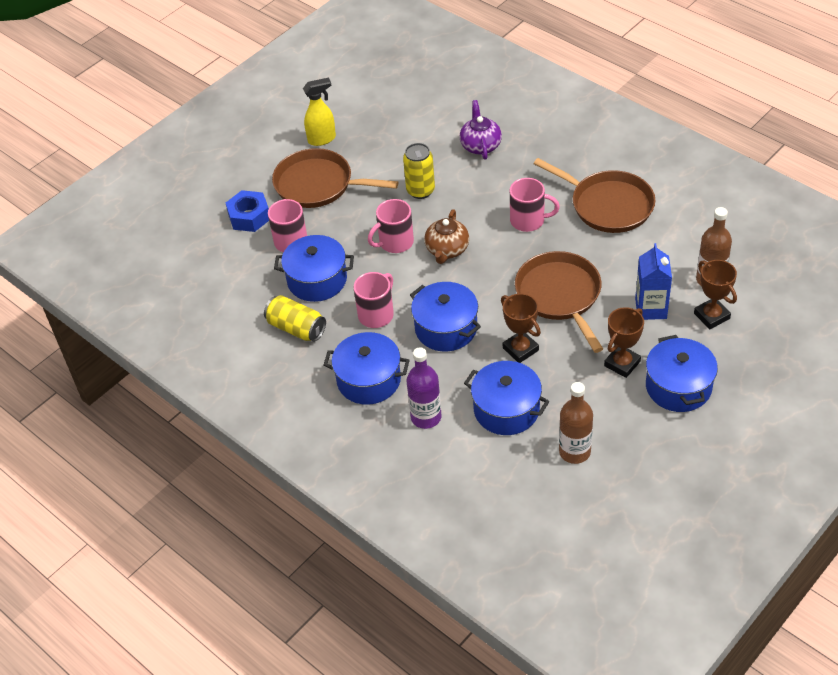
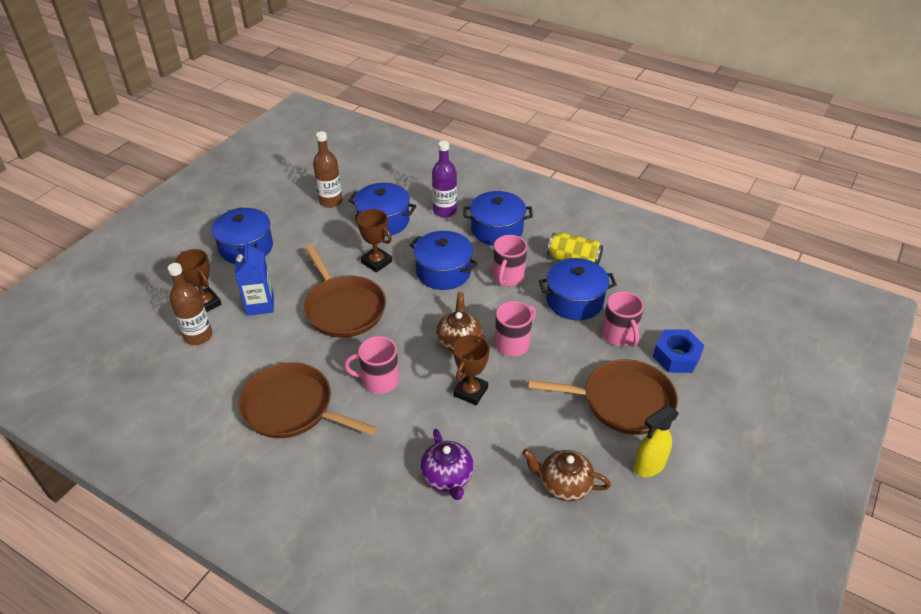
camera: 165 degrees right, 5 degrees down
(392, 133) = (564, 484): none -> brown teapot
(420, 191) = (504, 405): yellow can -> none
(622, 363) = (290, 259): brown trophy -> brown trophy (470, 391)

